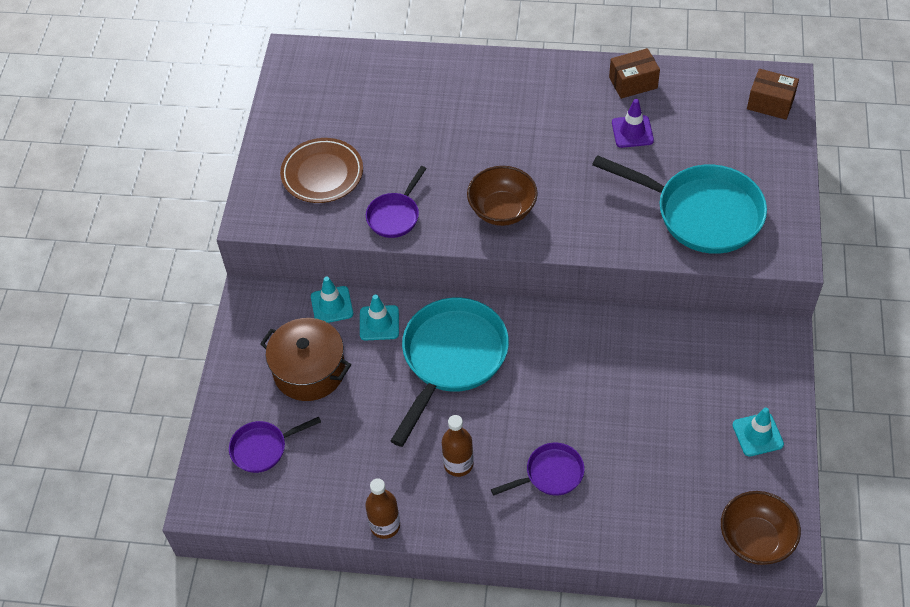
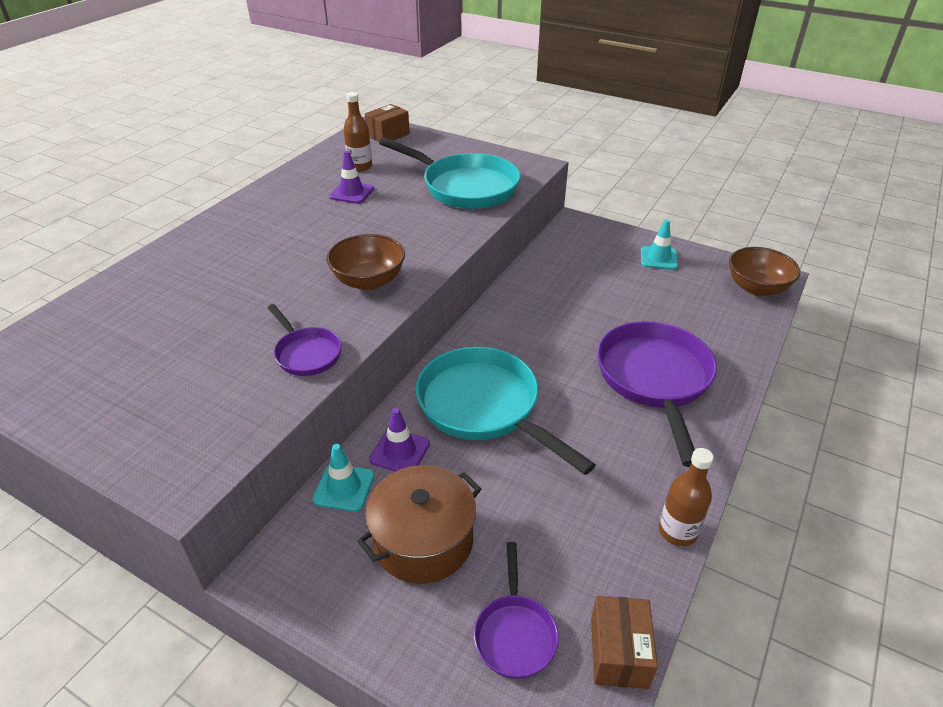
camera: 70 degrees left, 15 degrees down
(322, 174) = (186, 395): brown plate -> none
(379, 323) = (399, 451): turquoise traffic cone -> purple traffic cone
(458, 464) = (618, 442): brown bottle -> brown bottle (360, 166)
(550, 474) = (655, 379): purple pan -> purple pan, size x1.96
(633, 83) = (301, 179): brown box -> brown box (618, 652)
(701, 213) = (465, 187): turquoise pan -> turquoise pan turned 75 degrees clockwise

